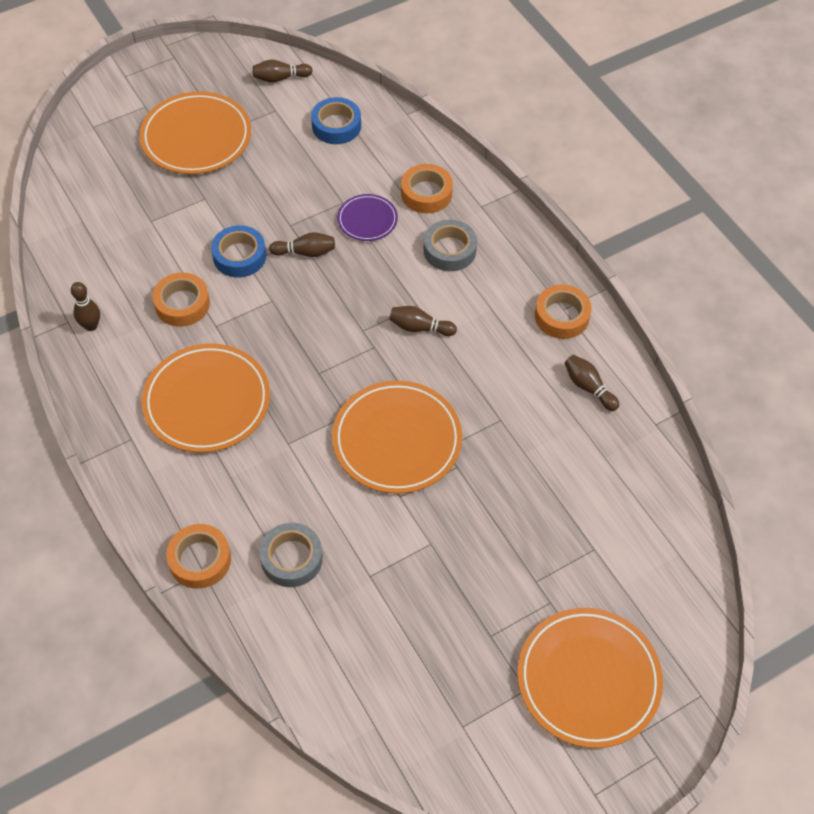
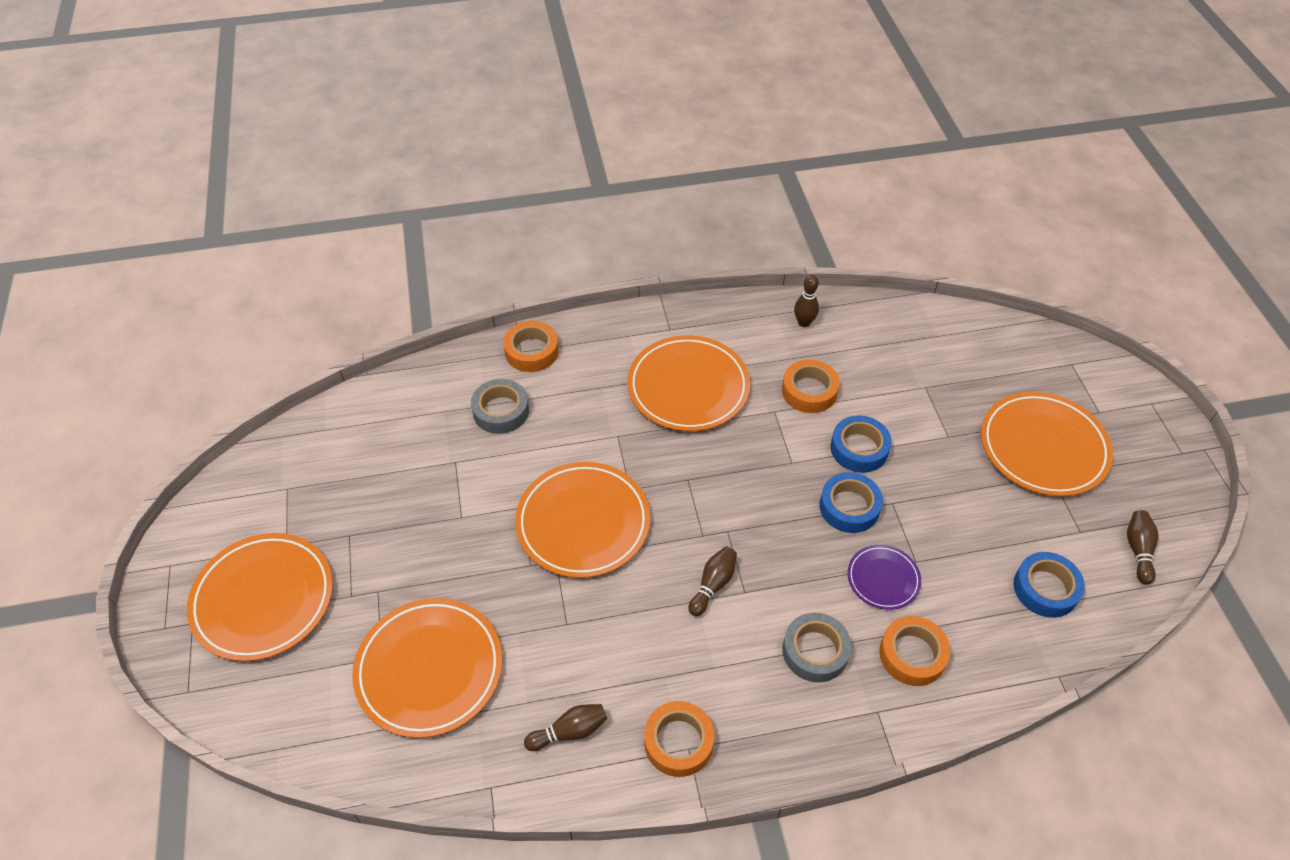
camera: 110 degrees right, 5 degrees down
(305, 252) = (849, 507): brown bowling pin -> blue tape
(587, 506) = (429, 669): none -> orange plate

